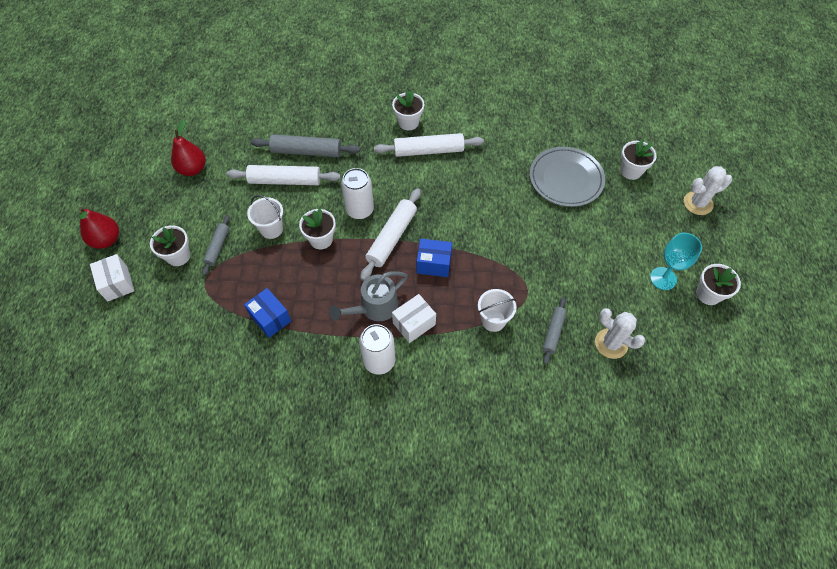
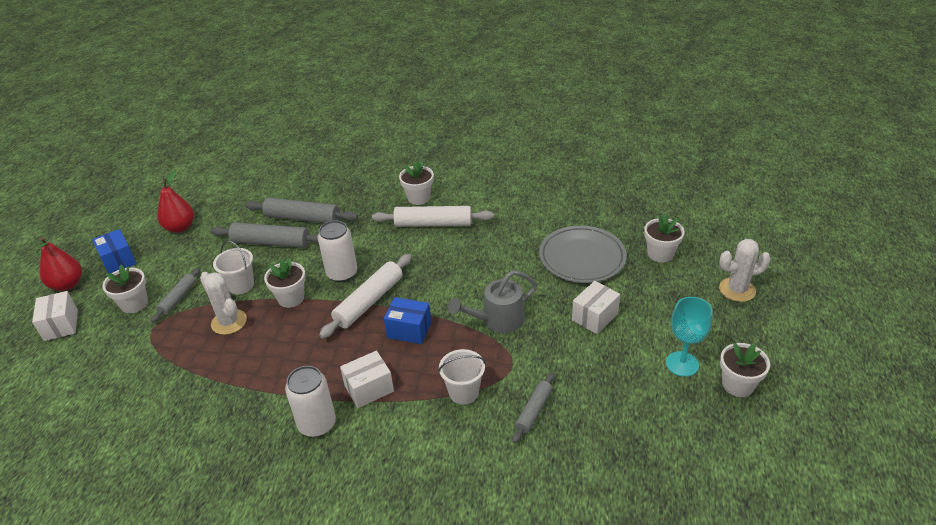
camera: 10 degrees right, 20 degrees down
(270, 318) = (209, 370): blue box -> blue box (118, 261)
(285, 181) = (271, 243): white rolling pin -> grey rolling pin
(374, 307) = (329, 368): grey watering can -> grey watering can (498, 319)
(586, 239) = (594, 317): none -> white box
(611, 343) = (604, 429): white cactus -> white cactus (229, 322)

